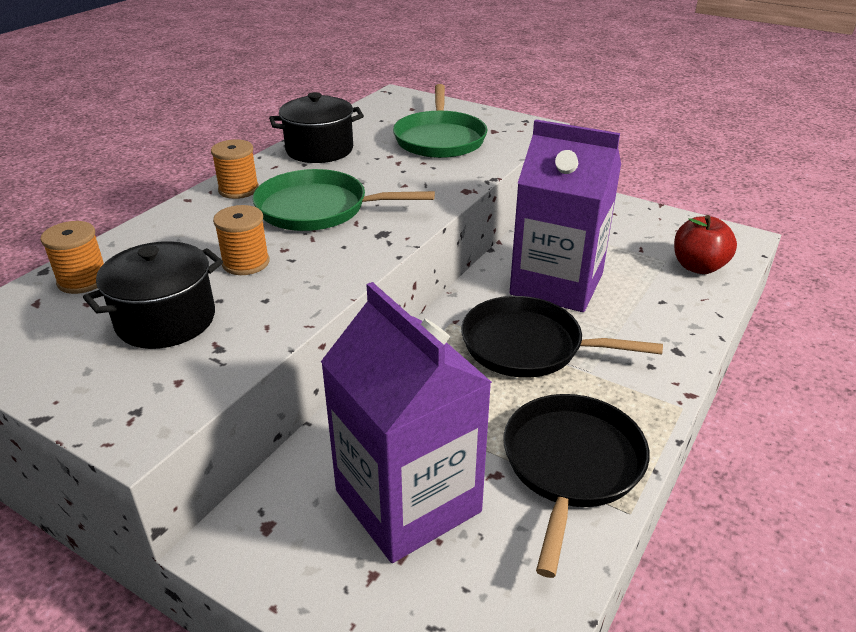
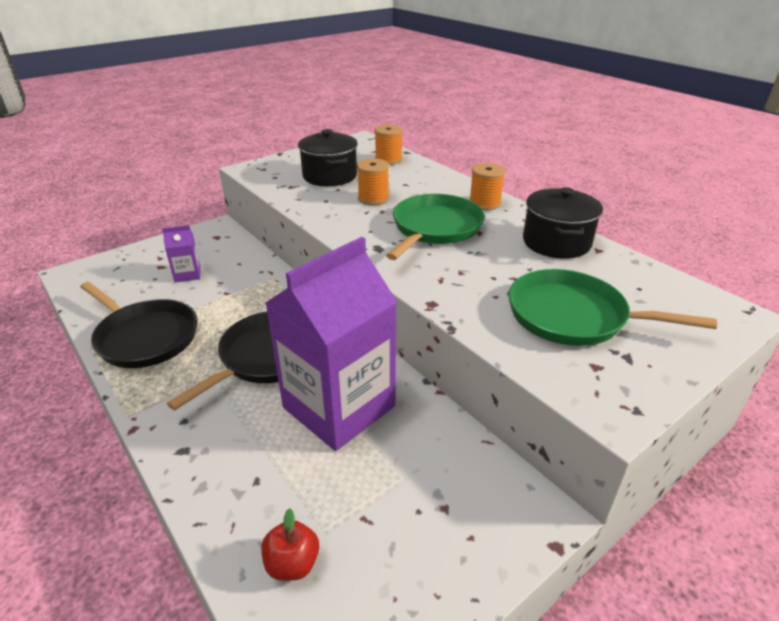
camera: 110 degrees right, 0 degrees up
(408, 501) = (187, 274): purple carton -> purple carton, size x0.41
(698, 267) = (292, 564): red apple -> red apple, size x0.66

